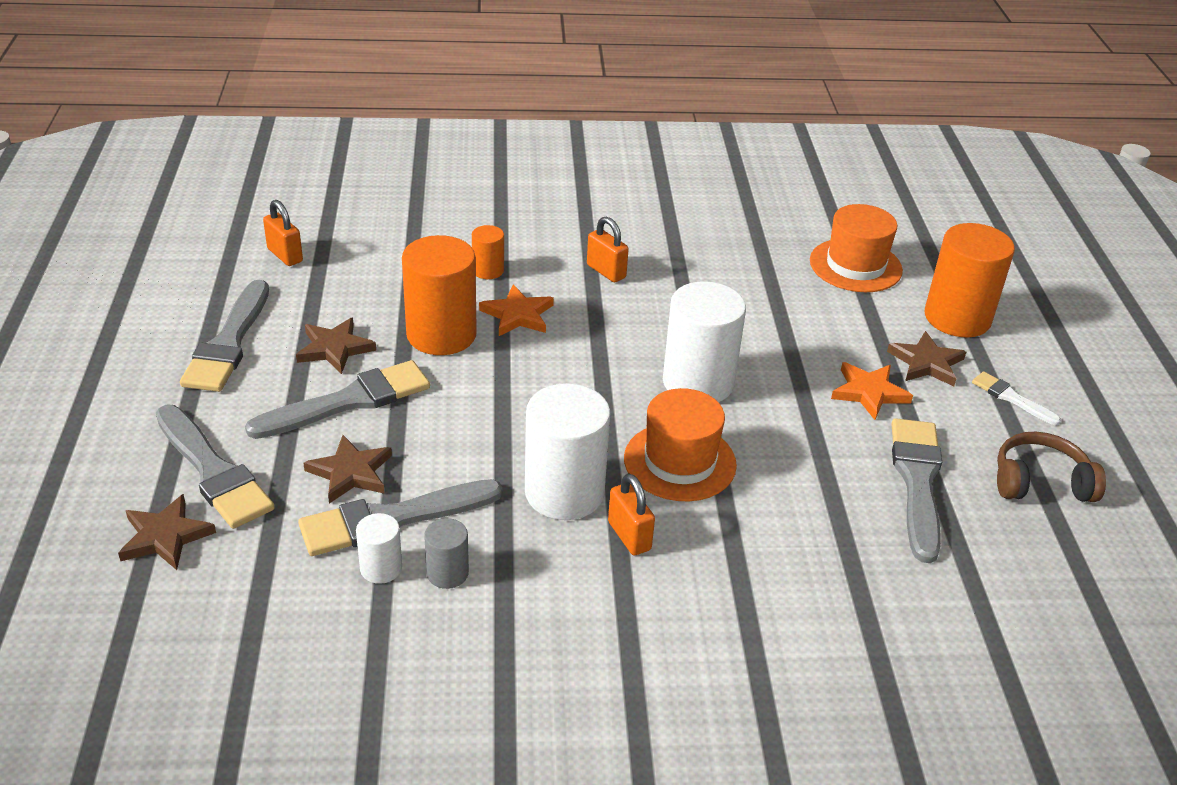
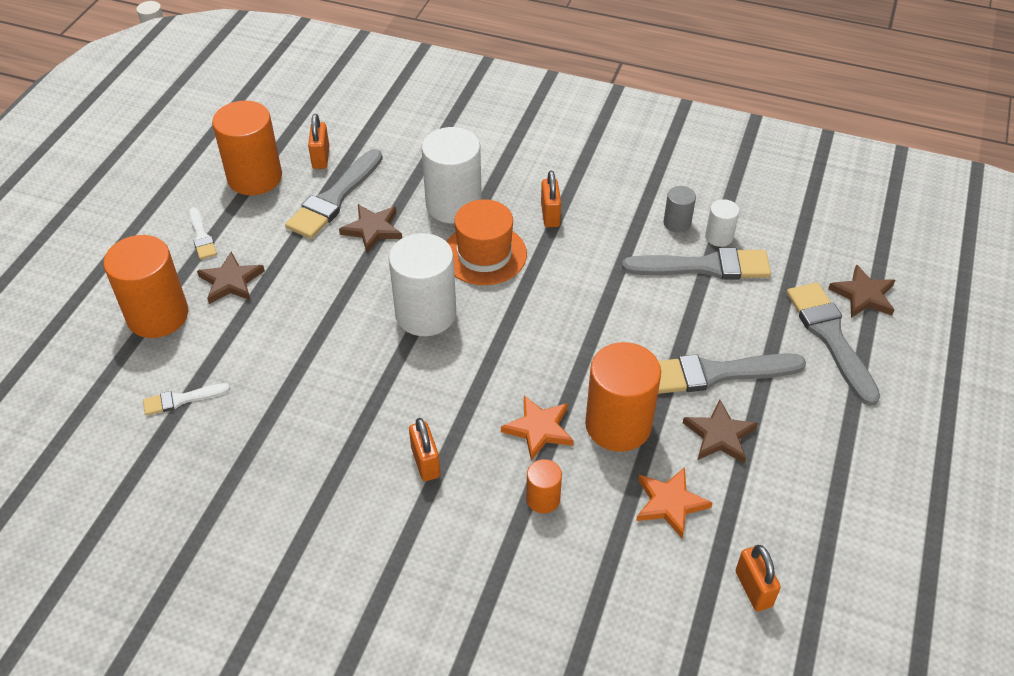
camera: 155 degrees left, 10 degrees up
(229, 343) = (817, 470): grey brush -> none
(350, 473) = (726, 309): brown star -> brown star (372, 229)
(564, 492) = (578, 254): white cylinder -> white cylinder (453, 205)
(855, 265) = (182, 399): orange hat -> white brush
(869, 392) = (301, 269): orange star -> orange star (670, 503)
(993, 534) = (321, 158): none -> orange padlock
(1040, 482) = (255, 177): brown headphones -> orange cylinder

